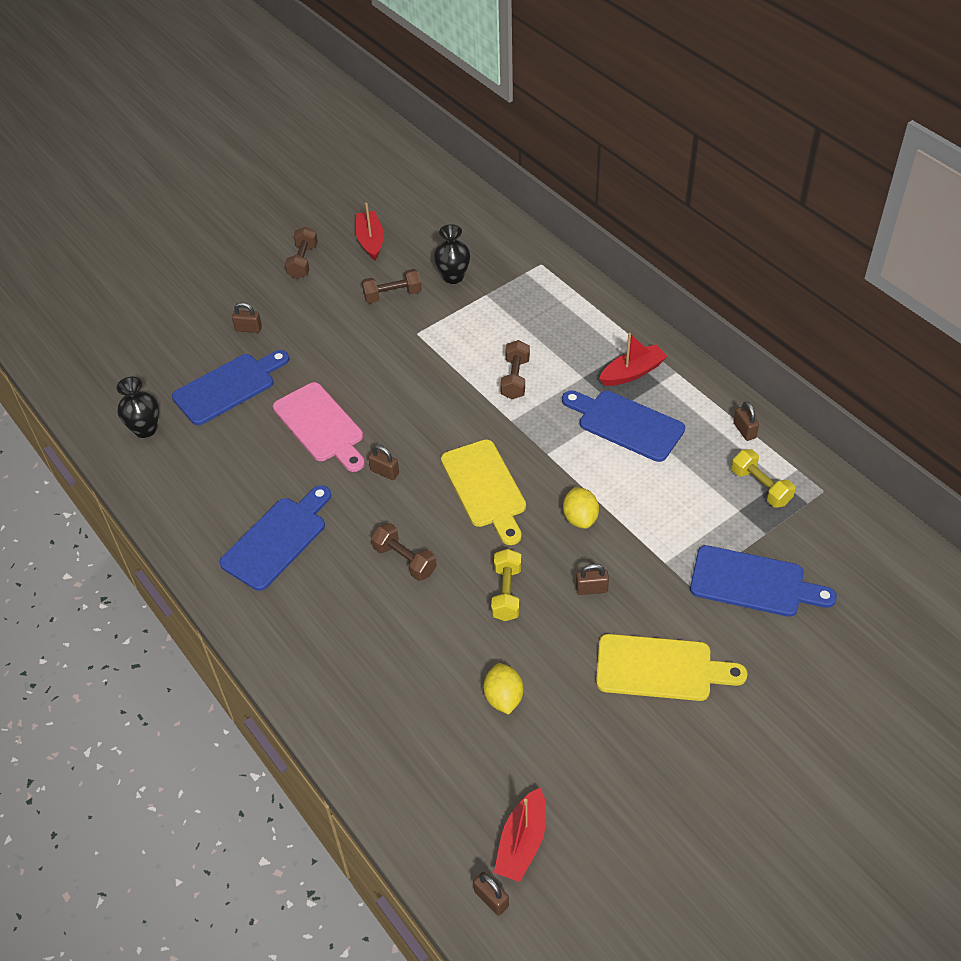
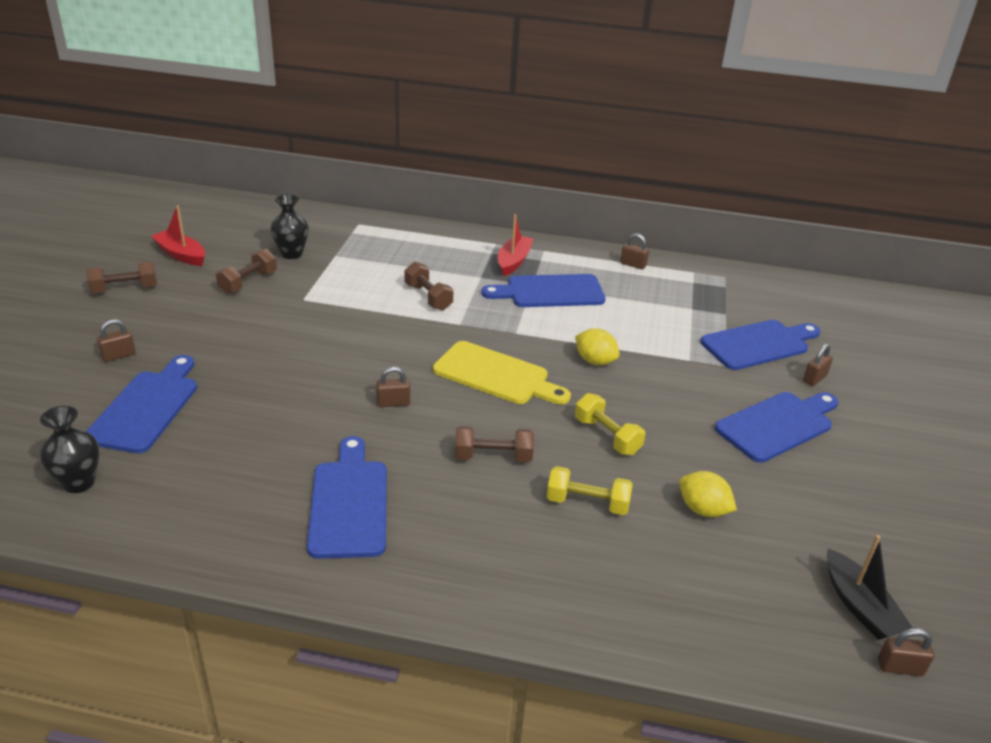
camera: 45 degrees left, 15 degrees down
(303, 262) = (125, 289): brown dumbbell -> brown dumbbell turned 75 degrees counterclockwise
(321, 426) = (288, 396): pink cutting board -> none
(522, 843) = (860, 606): red boat -> black boat
(591, 589) = (664, 401): brown padlock -> brown padlock (814, 378)
(661, 669) = (778, 425): yellow cutting board -> blue cutting board
(760, 487) = (686, 290): yellow dumbbell -> yellow dumbbell (587, 503)

